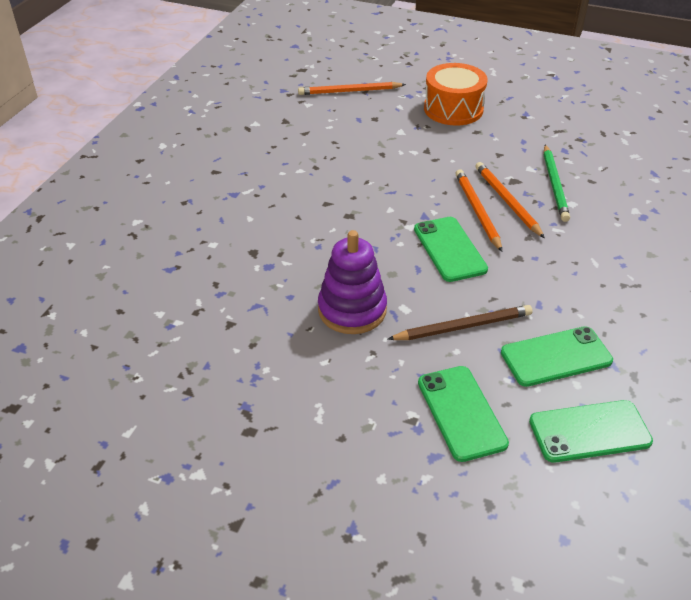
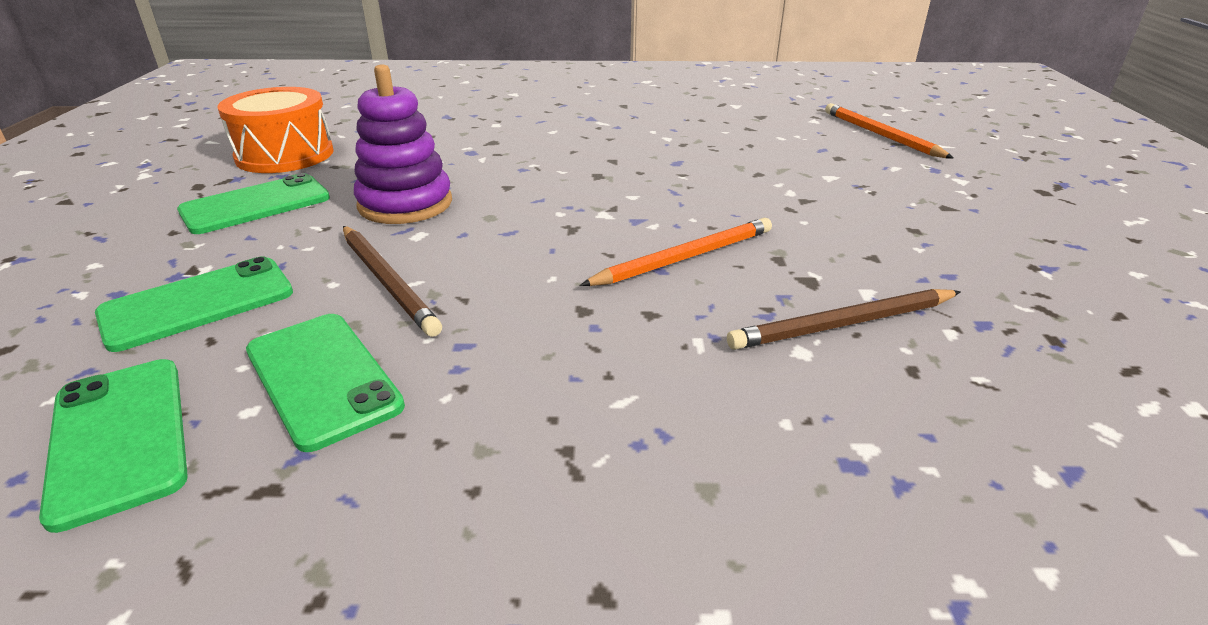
camera: 70 degrees right, 10 degrees down
(450, 249) = (569, 248): green phone -> green phone (256, 205)
(453, 109) = (951, 203): orange drum -> orange drum (285, 155)
(507, 201) = (738, 280): orange pencil -> none
(555, 185) = (844, 324): green pencil -> brown pencil

